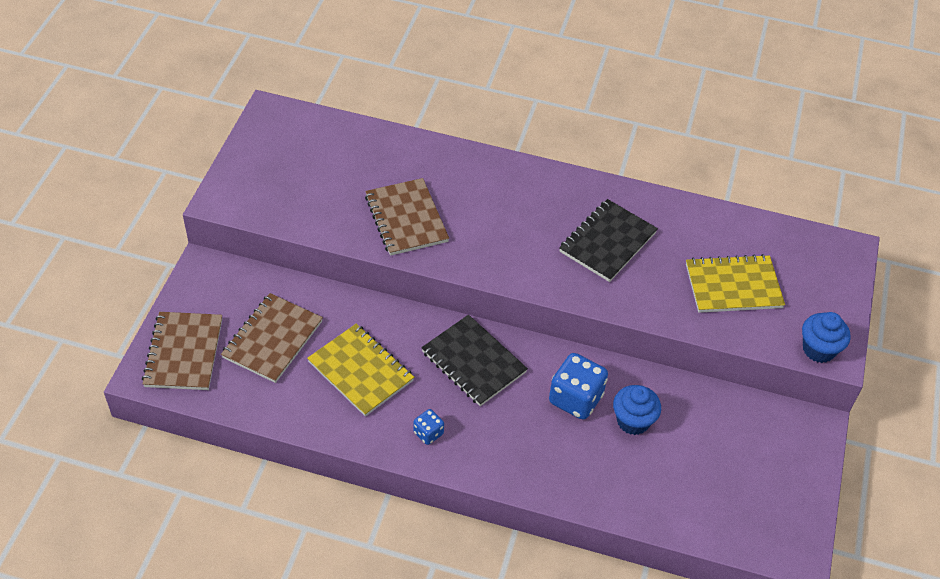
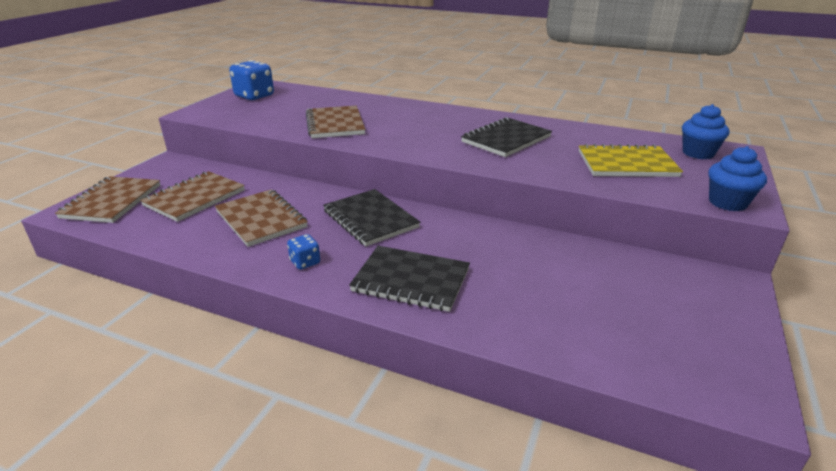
camera: 10 degrees right, 20 degrees down
(360, 371) = (261, 219): yellow notebook -> brown notebook
(532, 449) = (411, 280): none -> black notebook
(575, 399) = (465, 247): blue dice -> blue dice (254, 96)
(633, 421) = (525, 266): blue cupcake -> blue cupcake (698, 153)

